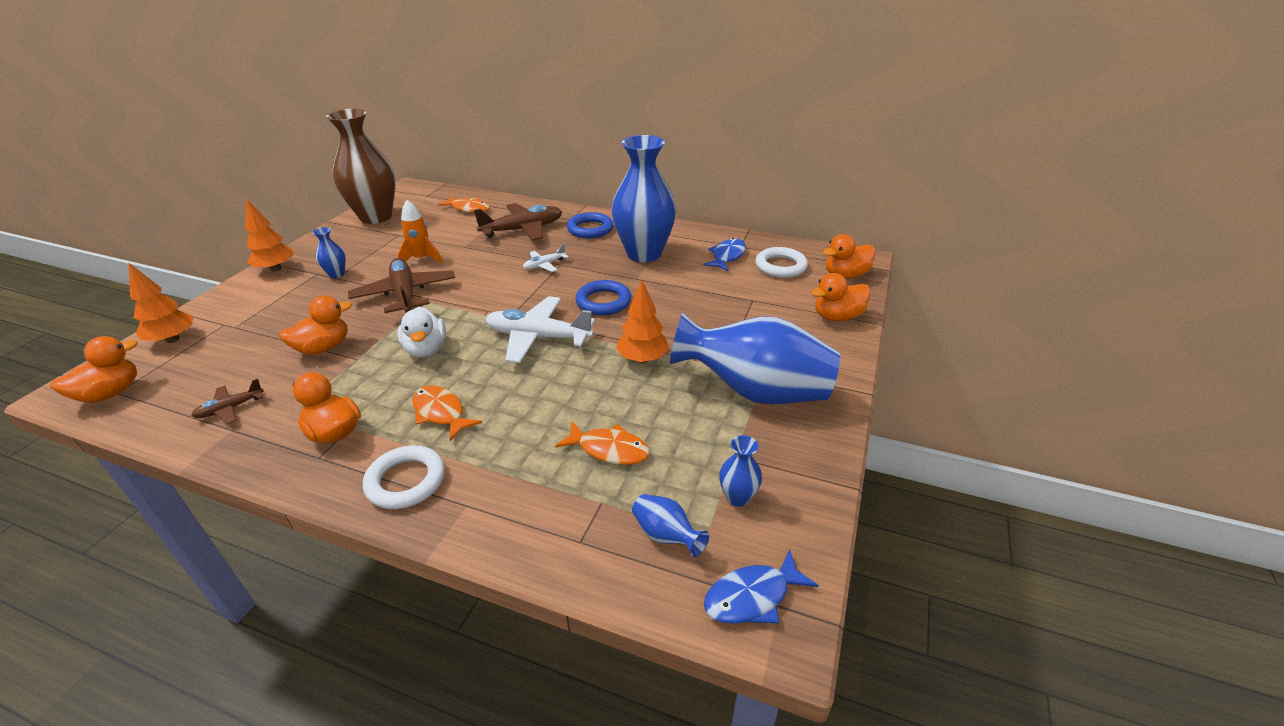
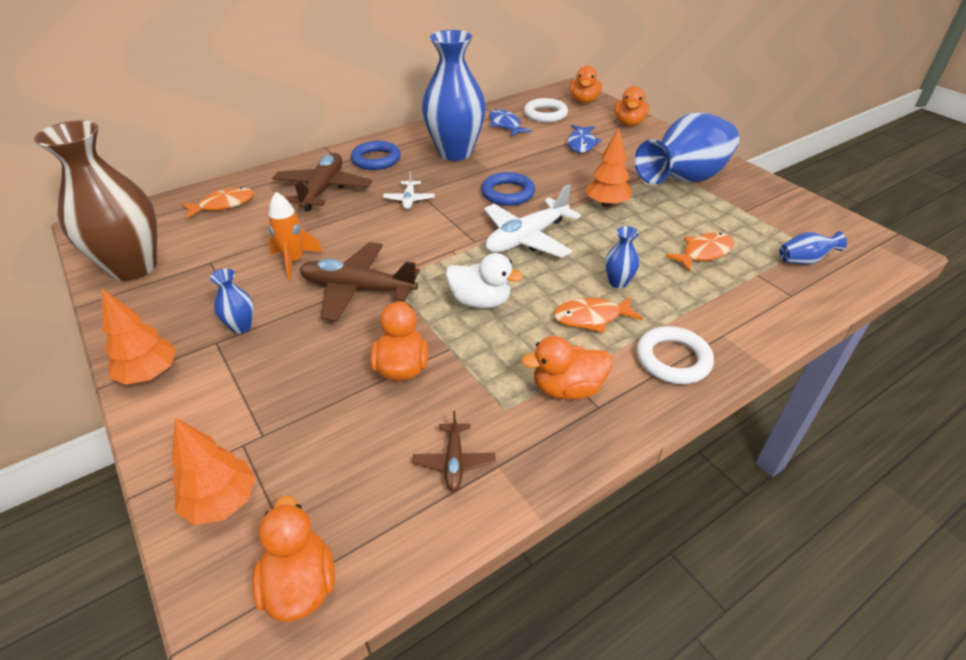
camera: 55 degrees left, 5 degrees up
(737, 497) = (784, 224): blue vase -> blue vase (618, 282)
(752, 597) = (868, 250): blue fish -> blue fish (581, 144)

